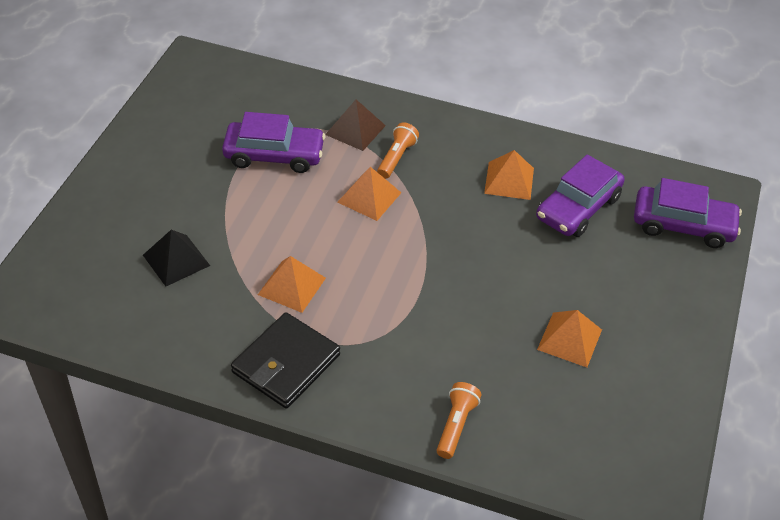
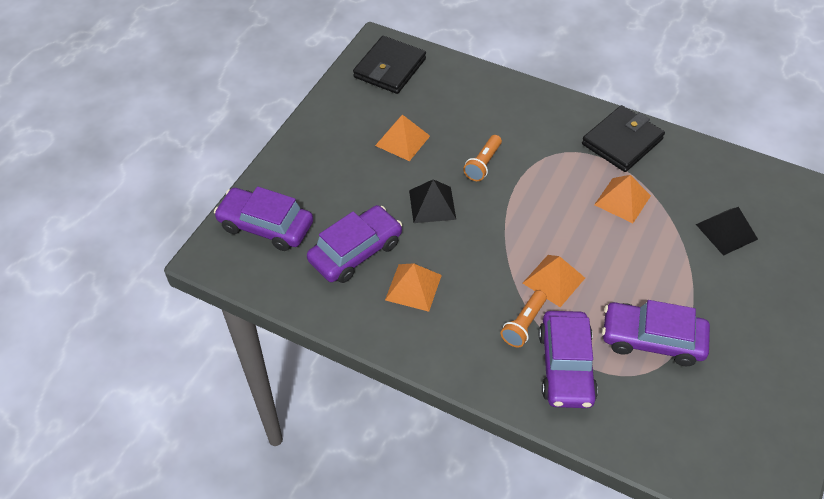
camera: 170 degrees left, 5 degrees up
(355, 130) = (566, 366): brown pyramid -> purple car
(456, 425) = (500, 93): orange flashlight -> orange flashlight (483, 164)
(511, 262) = (432, 204): none -> black pyramid
(625, 455) = (389, 68): none -> black wallet

